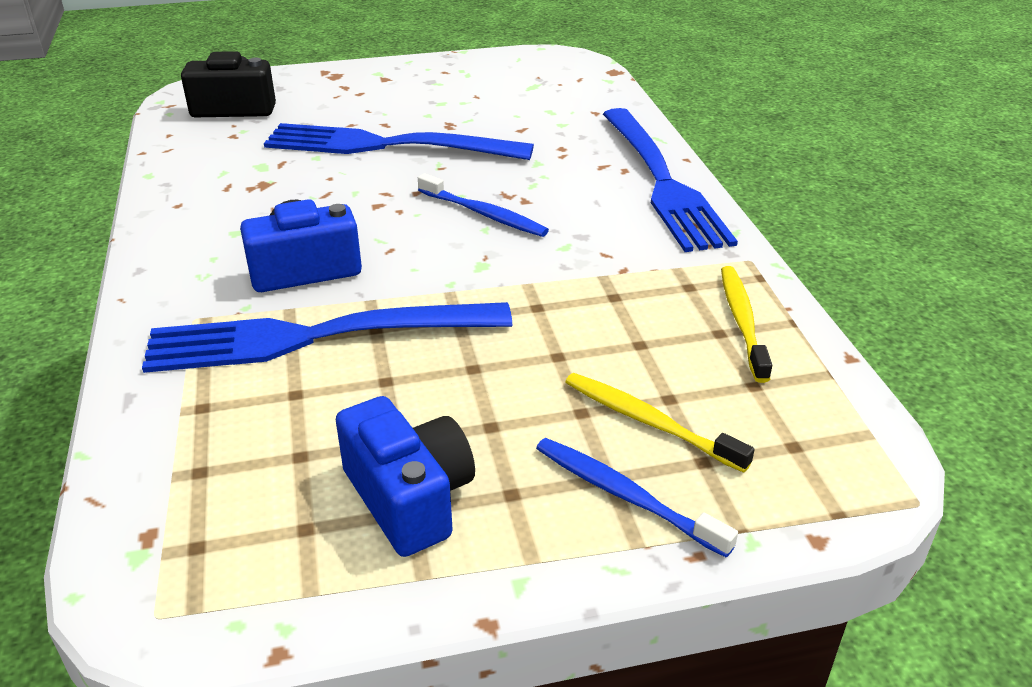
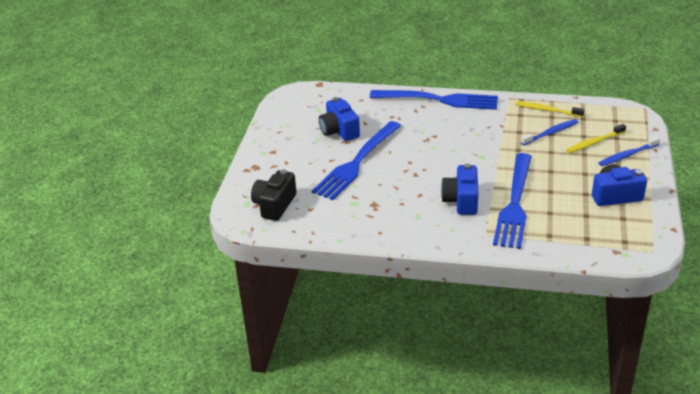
camera: 65 degrees left, 0 degrees up
(478, 113) = (339, 131): none -> blue camera
(483, 214) = (440, 148): blue toothbrush -> blue toothbrush (550, 133)

